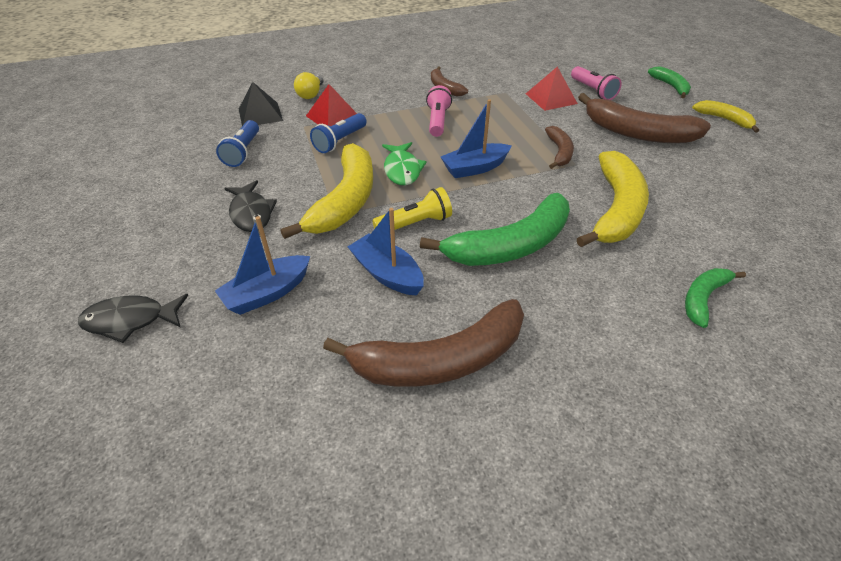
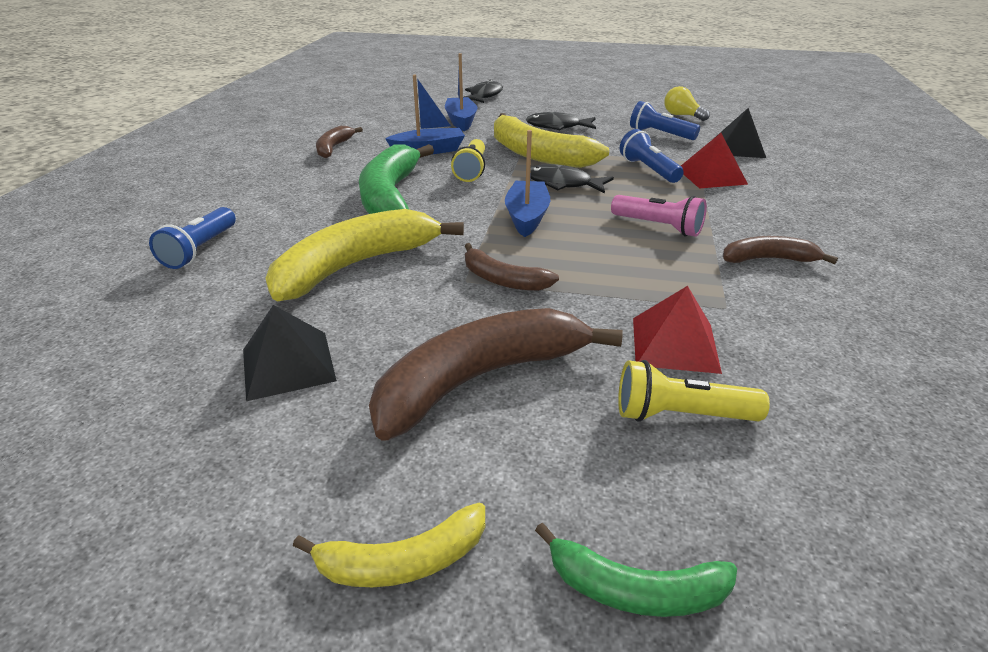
camera: 120 degrees right, 10 degrees down
(311, 94) = (782, 175): yellow light bulb -> yellow light bulb (682, 116)
(402, 170) = (563, 184): green fish -> black fish
(440, 360) = (333, 148): brown banana -> brown banana, size x0.53
(593, 91) = (680, 415): pink flashlight -> yellow flashlight
(616, 209) = (355, 266): yellow banana -> yellow banana turned 90 degrees clockwise
(703, 298) = (200, 250): green banana -> blue flashlight
(709, 185) = (288, 364): none -> black pyramid

